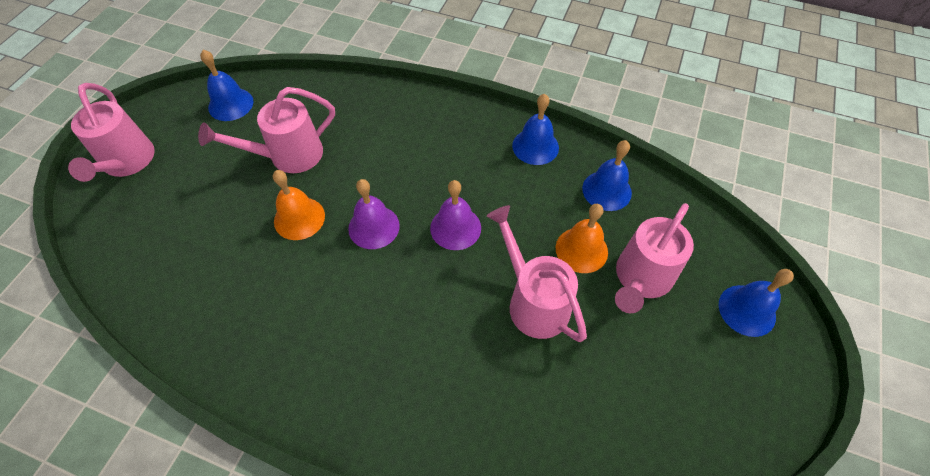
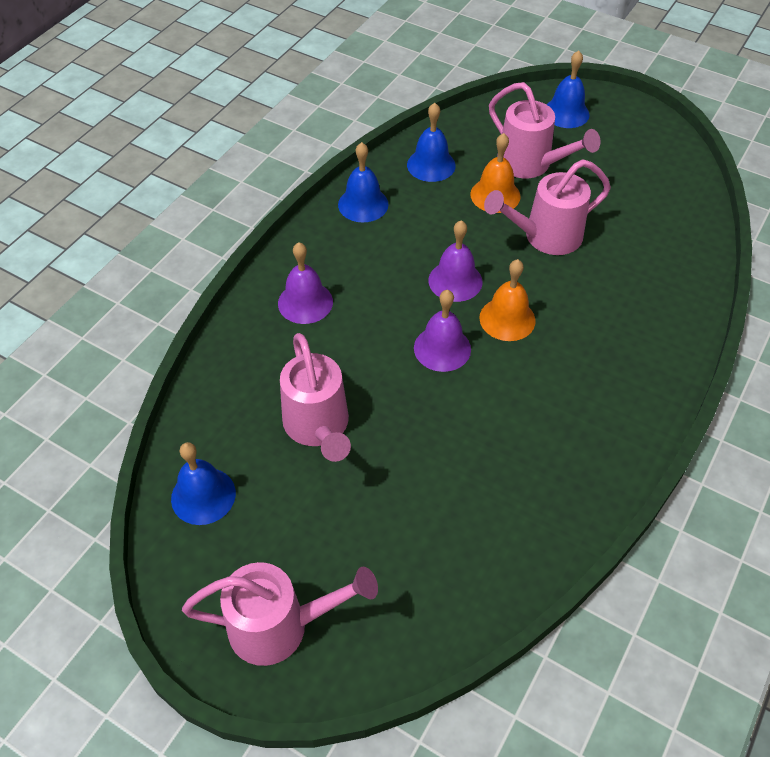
camera: 80 degrees left, 5 degrees down
(299, 218) = (418, 417): orange bell -> orange bell (507, 319)
(411, 127) = (305, 302): none -> purple bell

